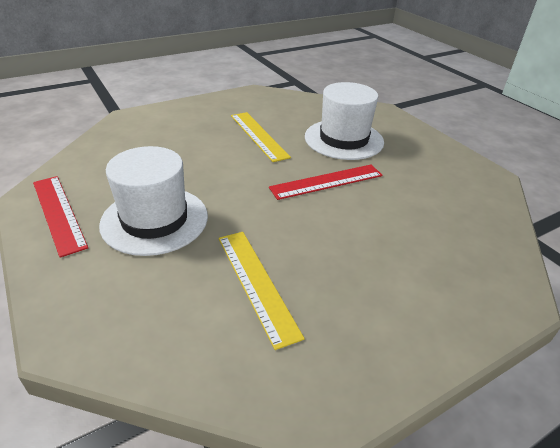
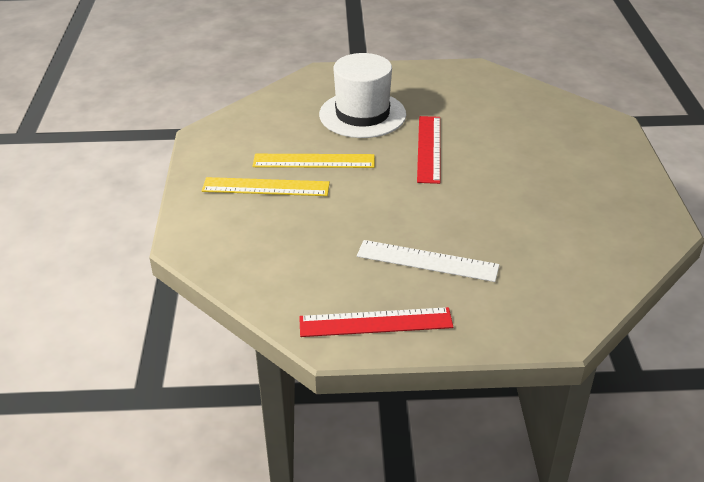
camera: 60 degrees left, 0 degrees up
(155, 220) = (427, 261): white hat -> white ruler
(256, 283) = (544, 225): yellow ruler -> yellow ruler (266, 187)

